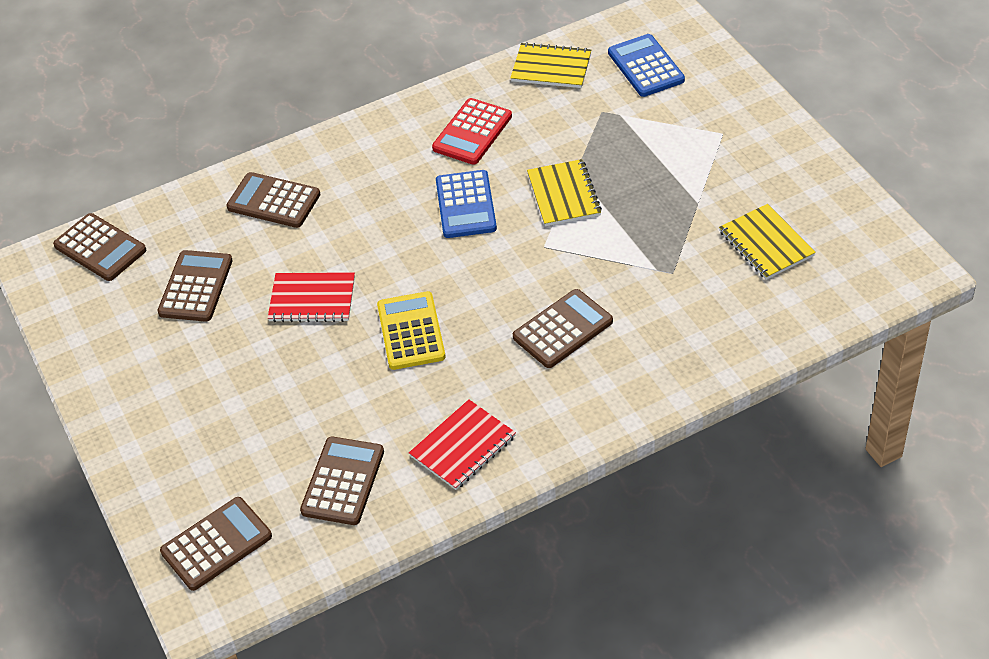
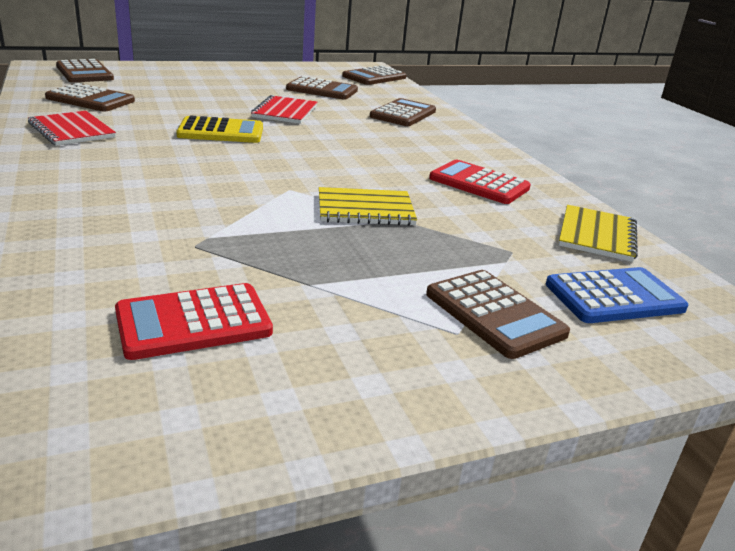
camera: 90 degrees right, 20 degrees down
(465, 205) = (369, 167): blue calculator -> none
(563, 329) = (163, 180): brown calculator -> brown calculator (494, 314)
(766, 244) = (193, 322): yellow notebook -> red calculator

